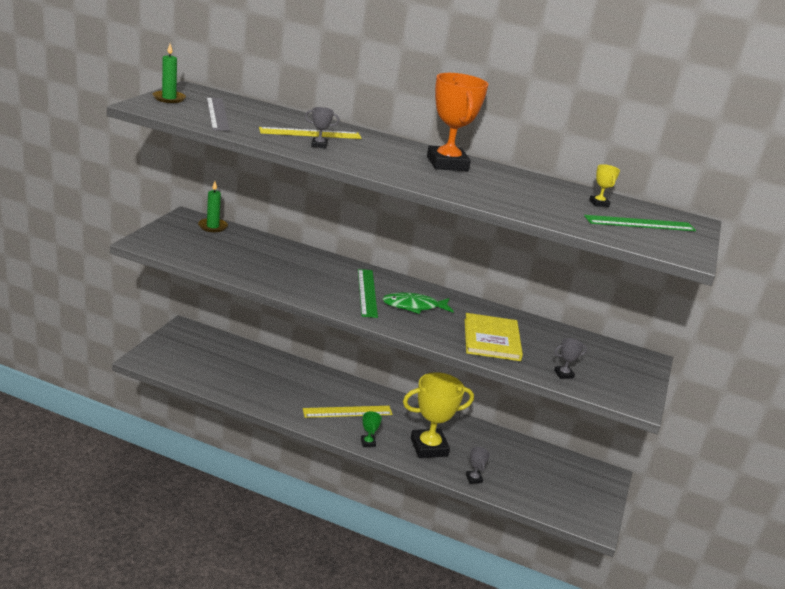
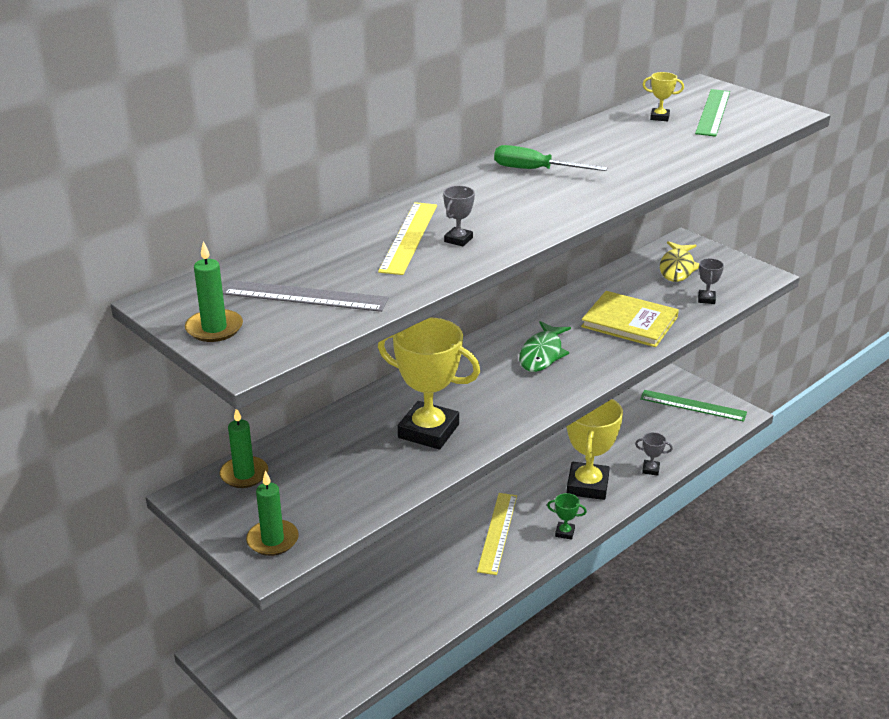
camera: 60 degrees left, 5 degrees up
(159, 241) = (272, 540): none -> green candle
(291, 274) = (428, 431): none -> yellow trophy
(367, 292) = (497, 380): green ruler -> green ruler (693, 406)
(447, 164) = (535, 170): orange trophy -> green screwdriver
(599, 357) = (677, 268): none -> yellow fish

